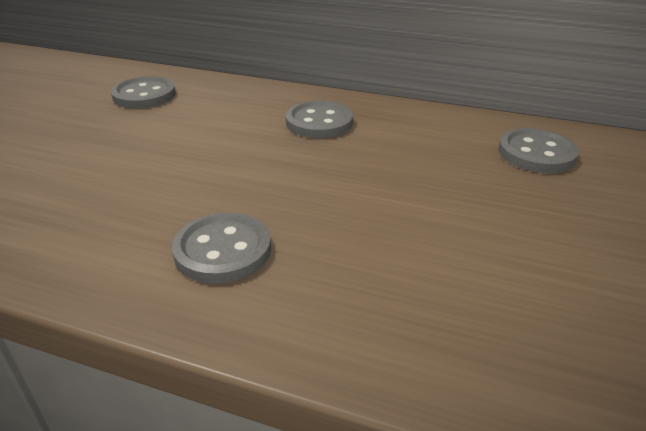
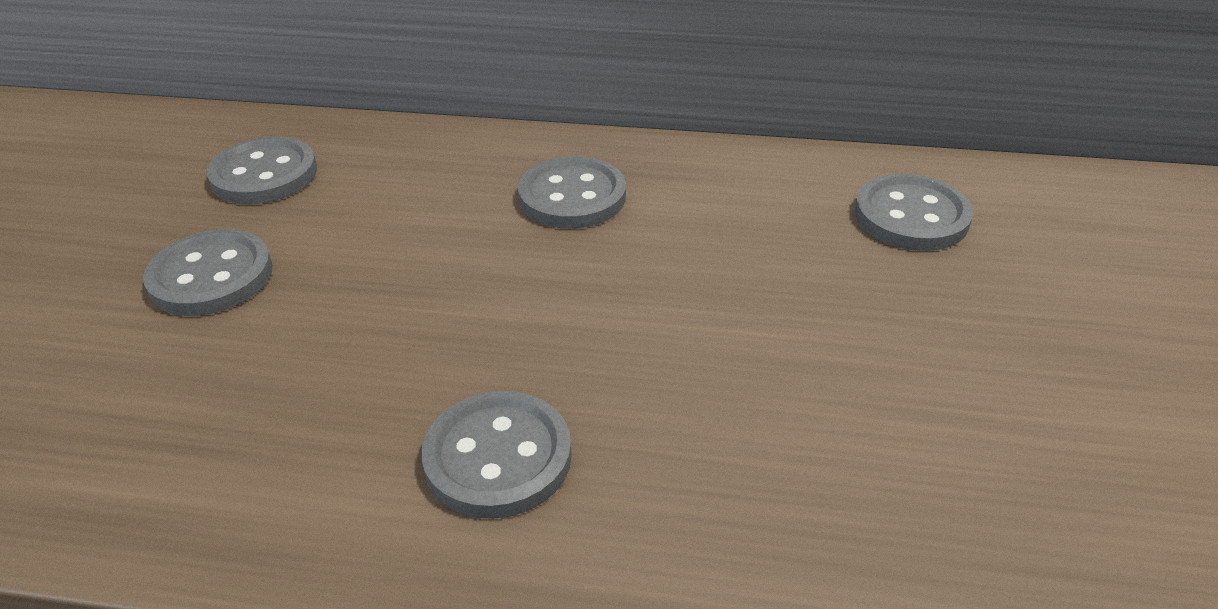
camera: 10 degrees left, 5 degrees up
(93, 139) = (211, 276): none -> grey button

